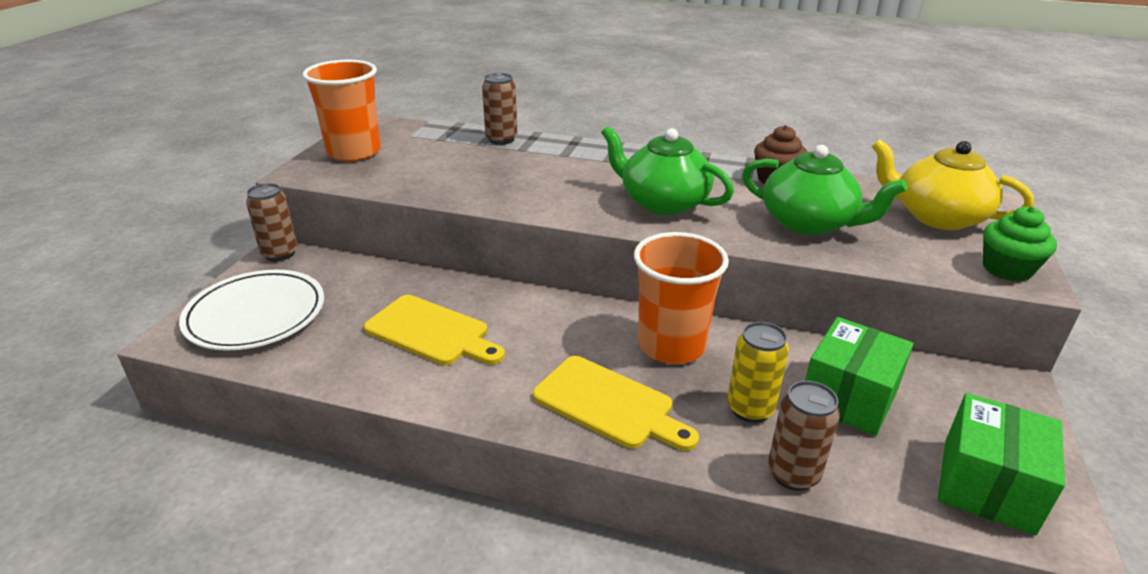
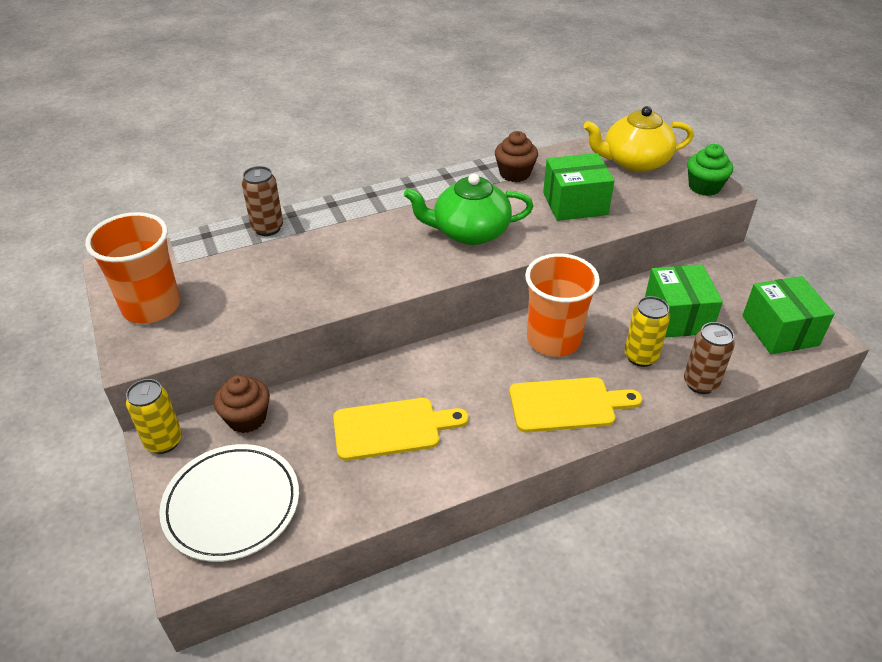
camera: 40 degrees left, 10 degrees up
(280, 254) = (164, 441): brown can -> yellow can
(347, 268) = (247, 418): none -> brown cupcake
(809, 223) = (575, 203): green teapot -> green box

